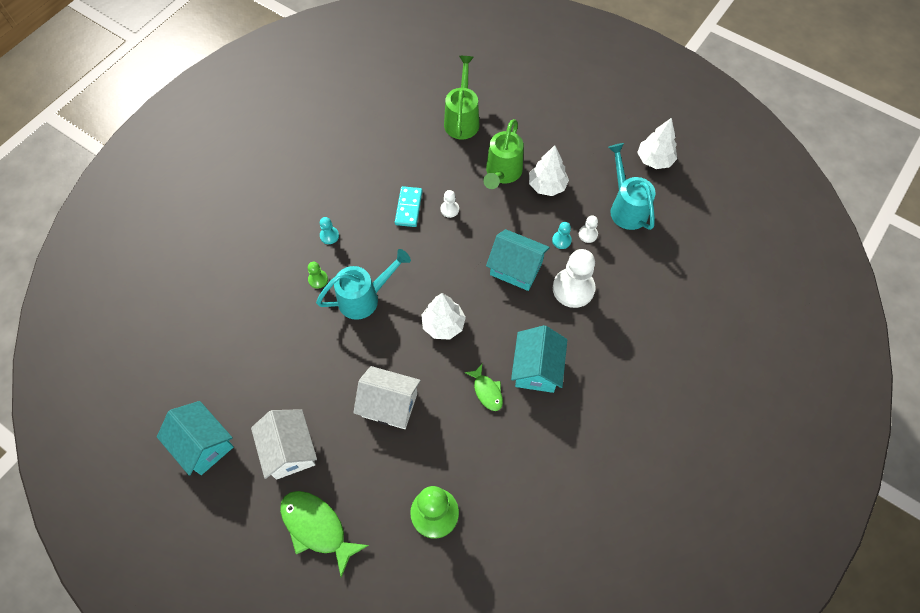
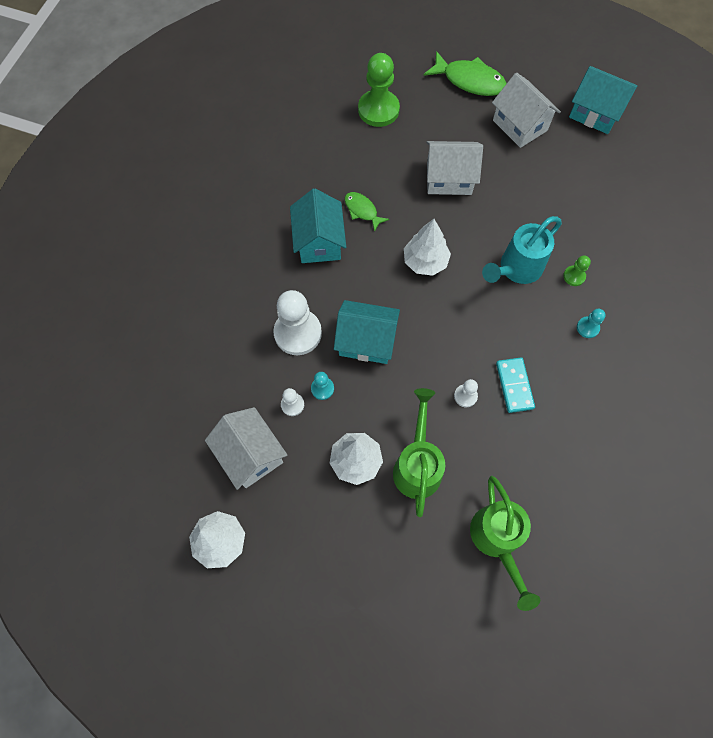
camera: 165 degrees right, 5 degrees up
(626, 207) = (250, 454): turquoise watering can -> white house

